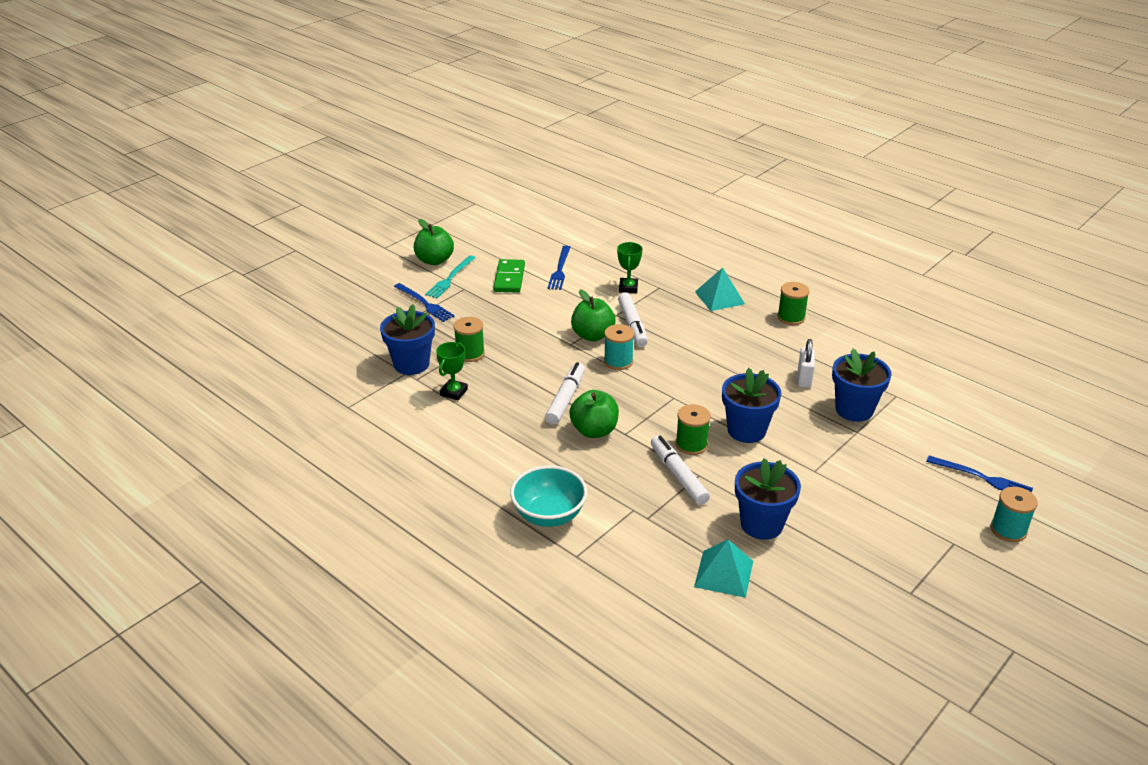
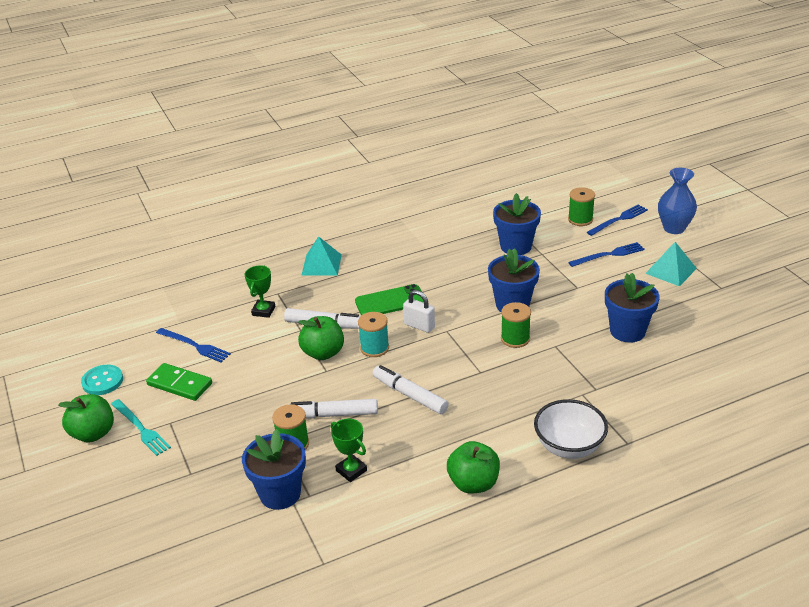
camera: 65 degrees left, 0 degrees up
(424, 303) = (172, 460): blue fork -> blue fork (608, 255)
(492, 244) = (102, 381): none -> turquoise button
(549, 515) = (569, 447): turquoise bowl -> white bowl
(594, 430) = (466, 389): green apple -> green apple (473, 483)
(628, 288) = (263, 311): green trophy -> green trophy turned 75 degrees clockwise
(678, 475) = (551, 357): white marker -> white marker (332, 415)
(693, 352) = (390, 301): none -> green phone
(723, 573) = (675, 366): turquoise pyramid -> turquoise pyramid (670, 271)
(791, 317) = (378, 238): green spool -> green spool (580, 219)
(804, 379) = (464, 257): white padlock -> white padlock (419, 326)
(1008, 530) = (674, 228): turquoise spool -> blue vase

